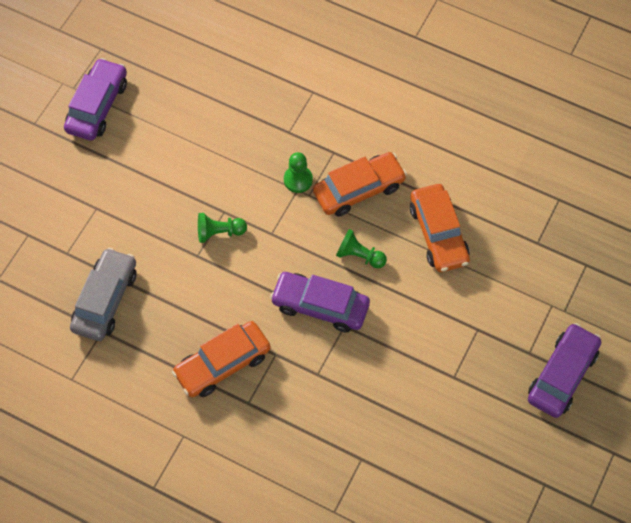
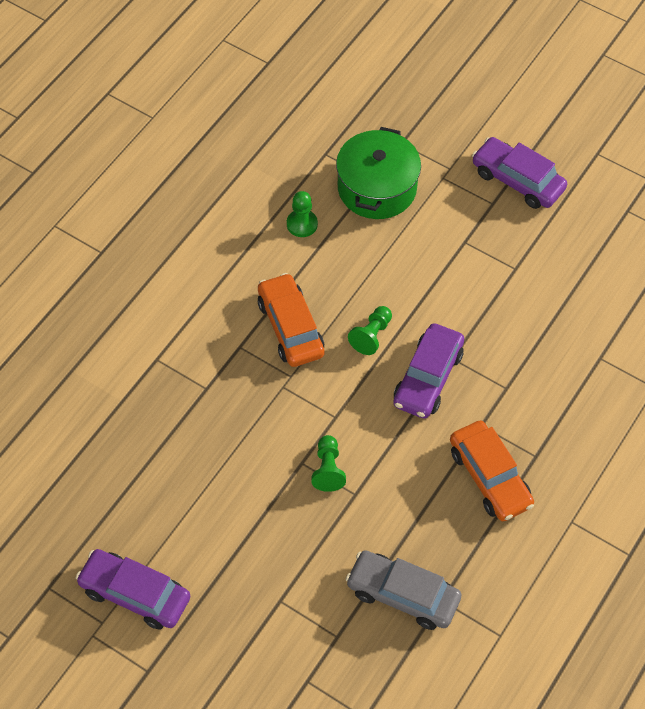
camera: 85 degrees left, 5 degrees down
(298, 180) = (270, 385): green pawn -> green pawn (302, 224)
(438, 234) = (353, 261): orange car -> none
(527, 247) = (377, 188): none -> green pot

